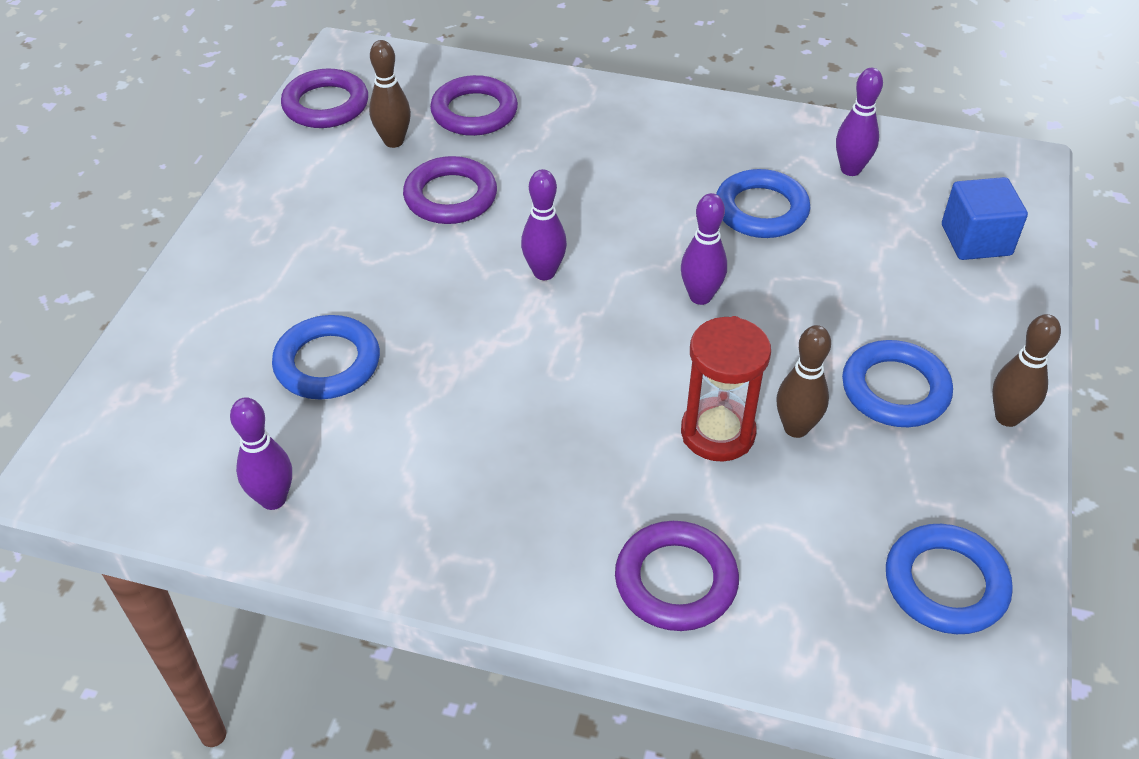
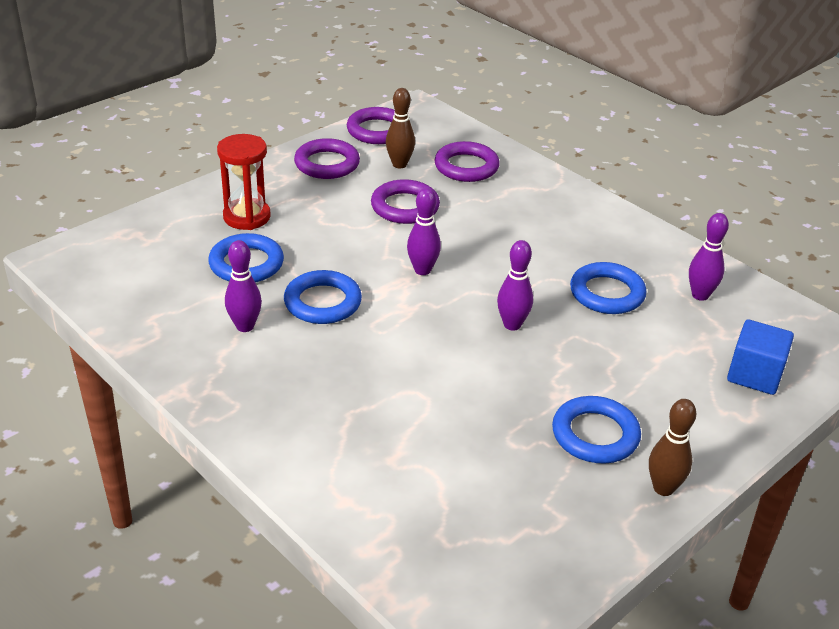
camera: 30 degrees right, 10 degrees down
(273, 499) = (151, 318): purple bowling pin -> purple bowling pin (245, 326)
(676, 581) = (336, 468): purple ring -> purple ring (327, 164)
(717, 433) = (445, 403): red hourglass -> red hourglass (247, 217)
(796, 428) = (501, 425): brown bowling pin -> none
(945, 584) = (513, 559): blue ring -> blue ring (322, 302)

